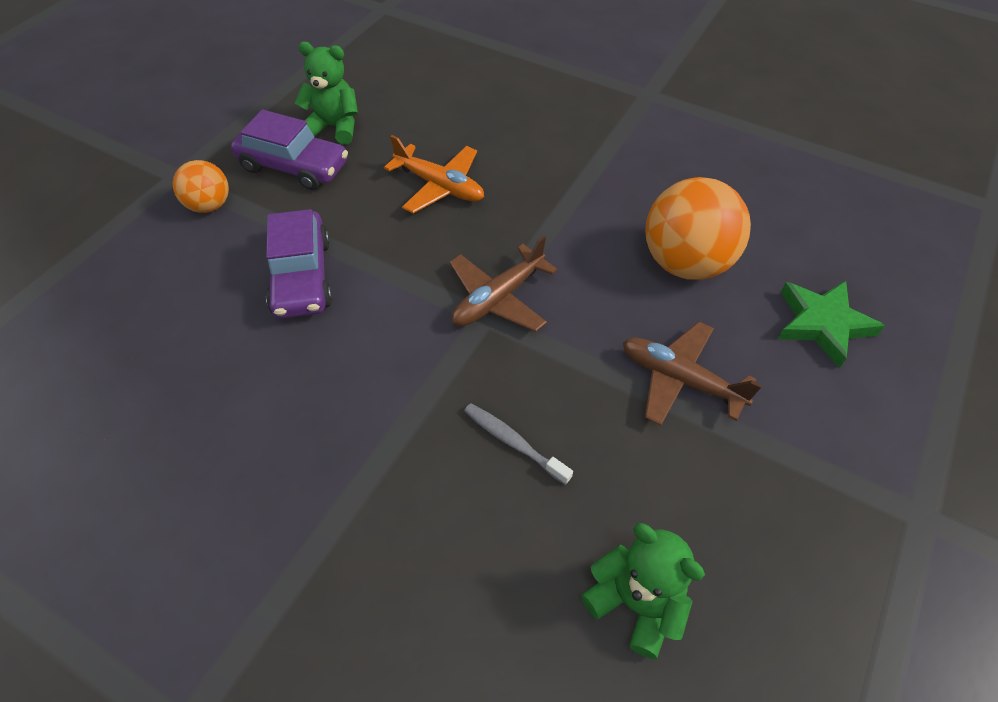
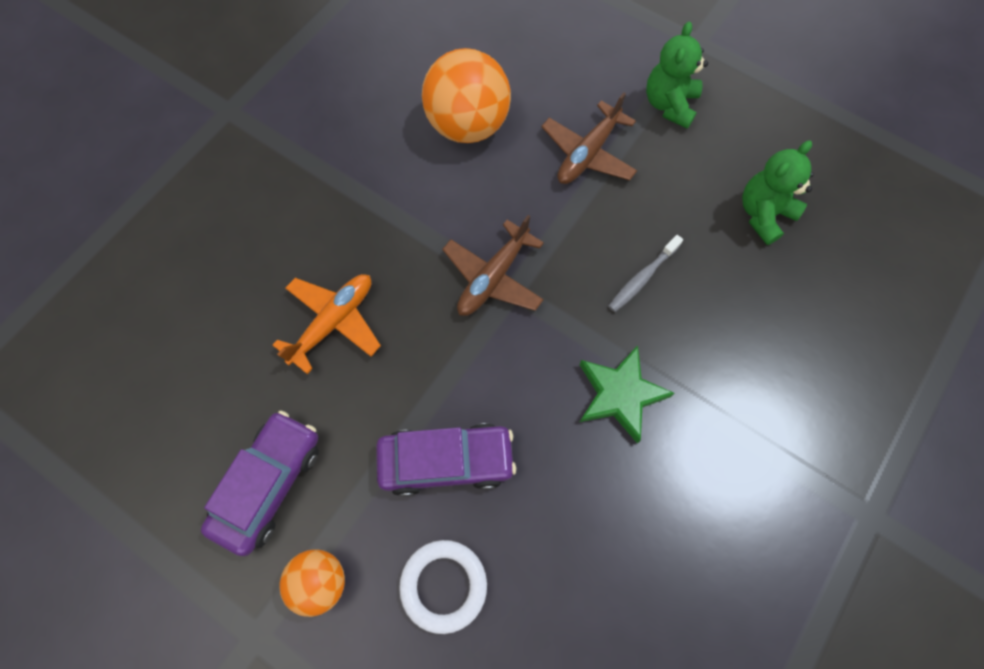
camera: 85 degrees left, 15 degrees up
(189, 284) = (443, 585): none -> white ring
(334, 127) = (205, 439): green teddy bear -> green teddy bear (669, 105)
(498, 298) = (493, 277): brown plane -> brown plane turned 75 degrees clockwise
(822, 324) = (541, 49): green star -> green star (620, 395)

